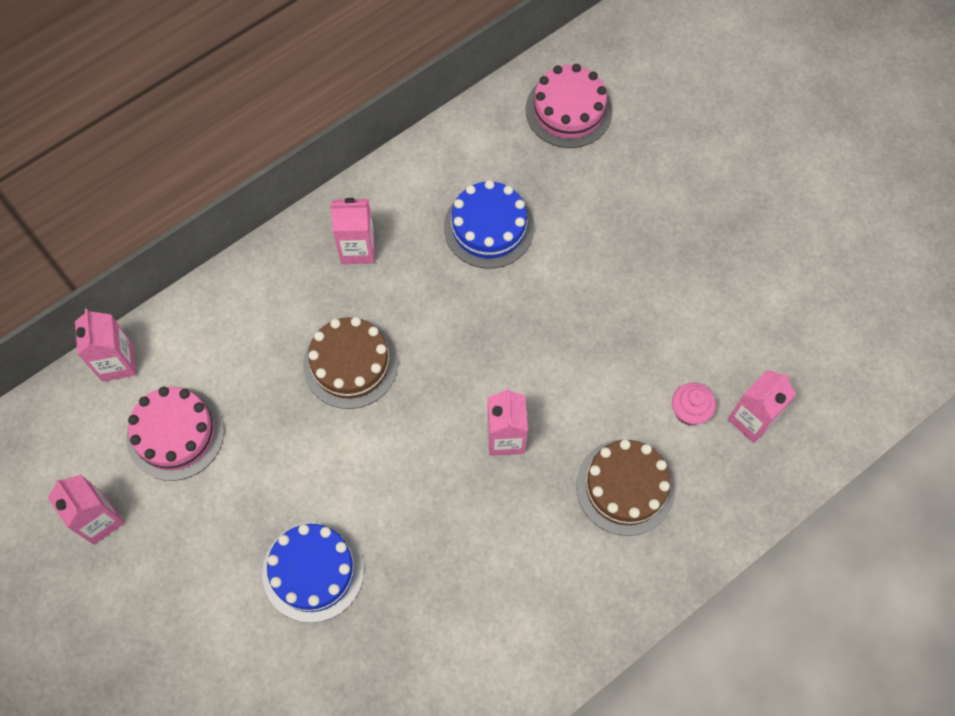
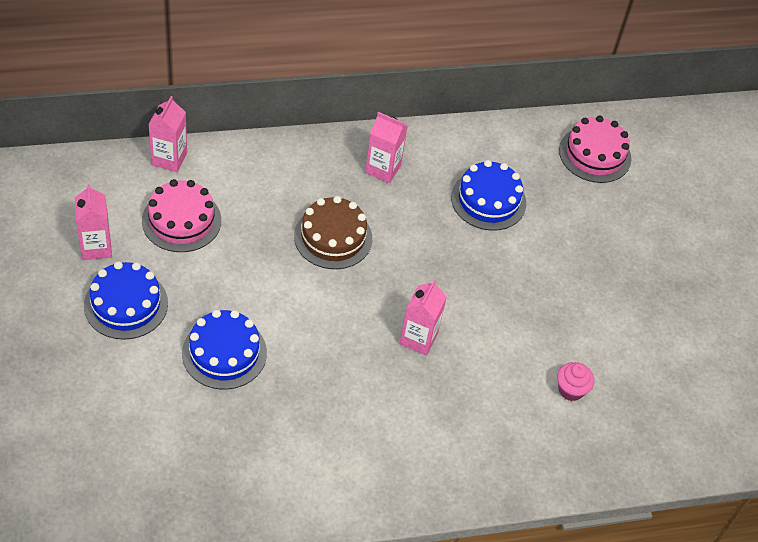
camera: 20 degrees right, 15 degrees down
(174, 572) = (126, 304): none -> blue cake
(625, 487) = (490, 415): brown cake -> none
(751, 419) = (617, 419): pink carton -> none

